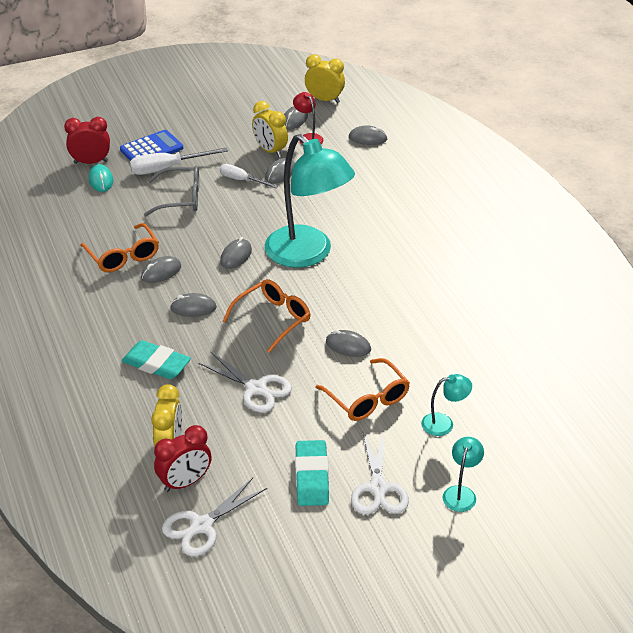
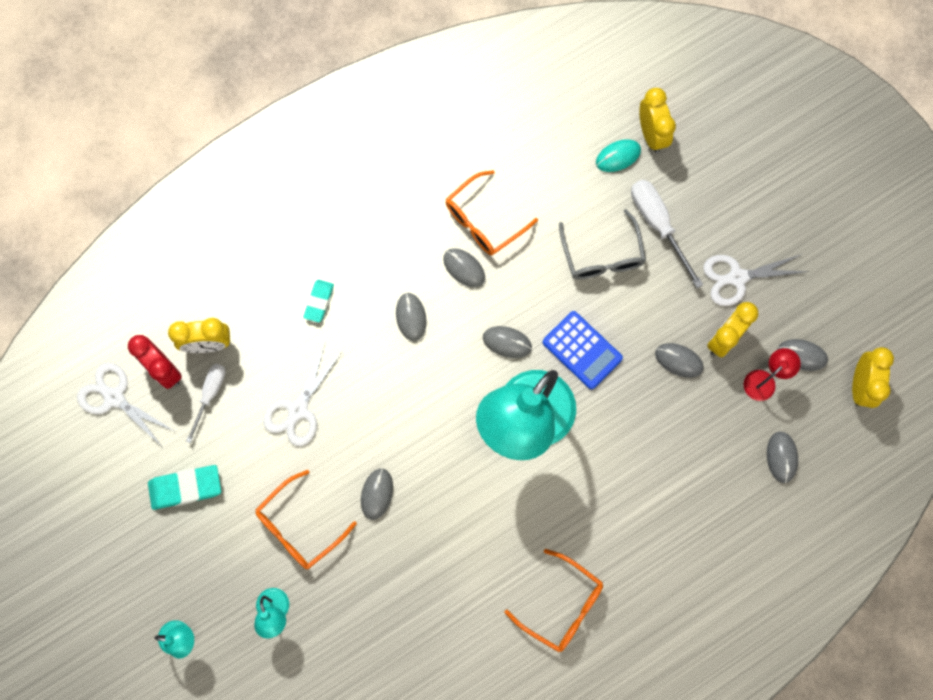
camera: 80 degrees right, 35 degrees up
(91, 162) = (651, 134): red clock -> yellow clock
(151, 149) = (694, 196): blue calculator -> blue calculator (582, 350)
(156, 364) = (319, 301): turquoise eraser -> turquoise eraser, size x0.63
(242, 180) = (653, 317): white screwdriver -> white screwdriver (210, 395)
(273, 319) = (407, 405): orange glasses -> orange glasses (562, 605)
(378, 488) = (179, 555): white scissors -> white scissors (737, 277)

